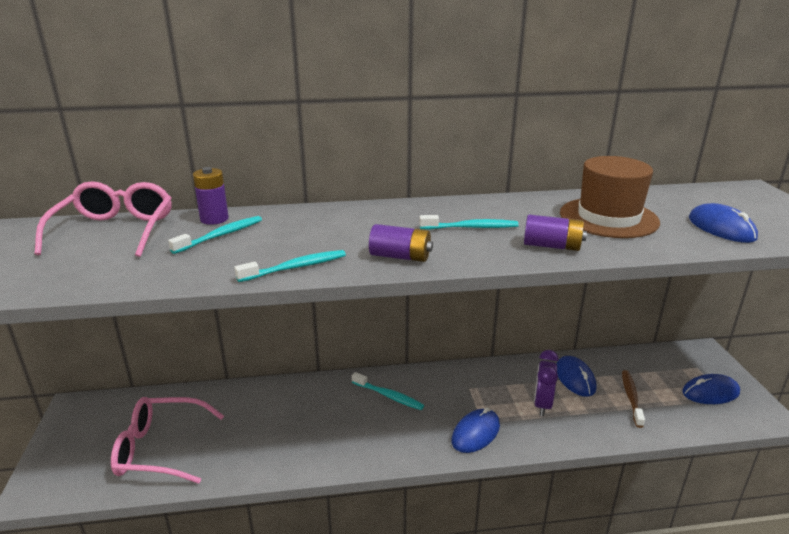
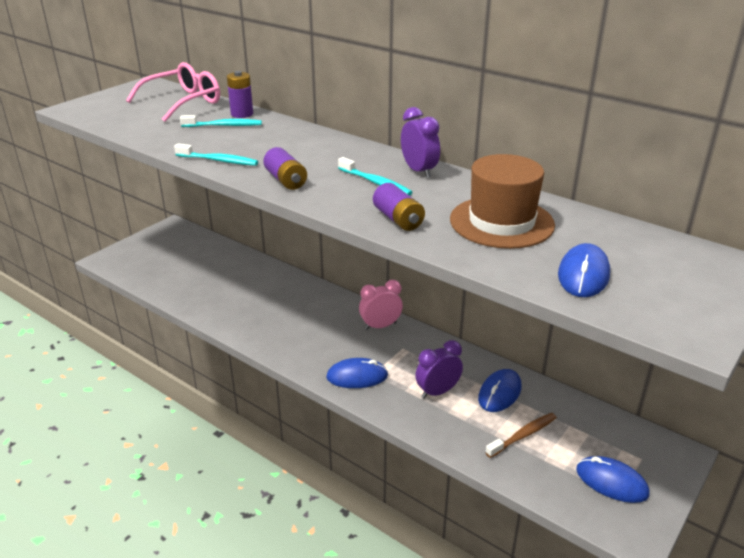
camera: 45 degrees right, 5 degrees up
(160, 449) = (179, 272): pink glasses -> none
(388, 396) = (339, 319): turquoise toothbrush -> none
(427, 381) = (380, 326): none -> pink clock
(477, 207) = (419, 171): none -> purple clock

